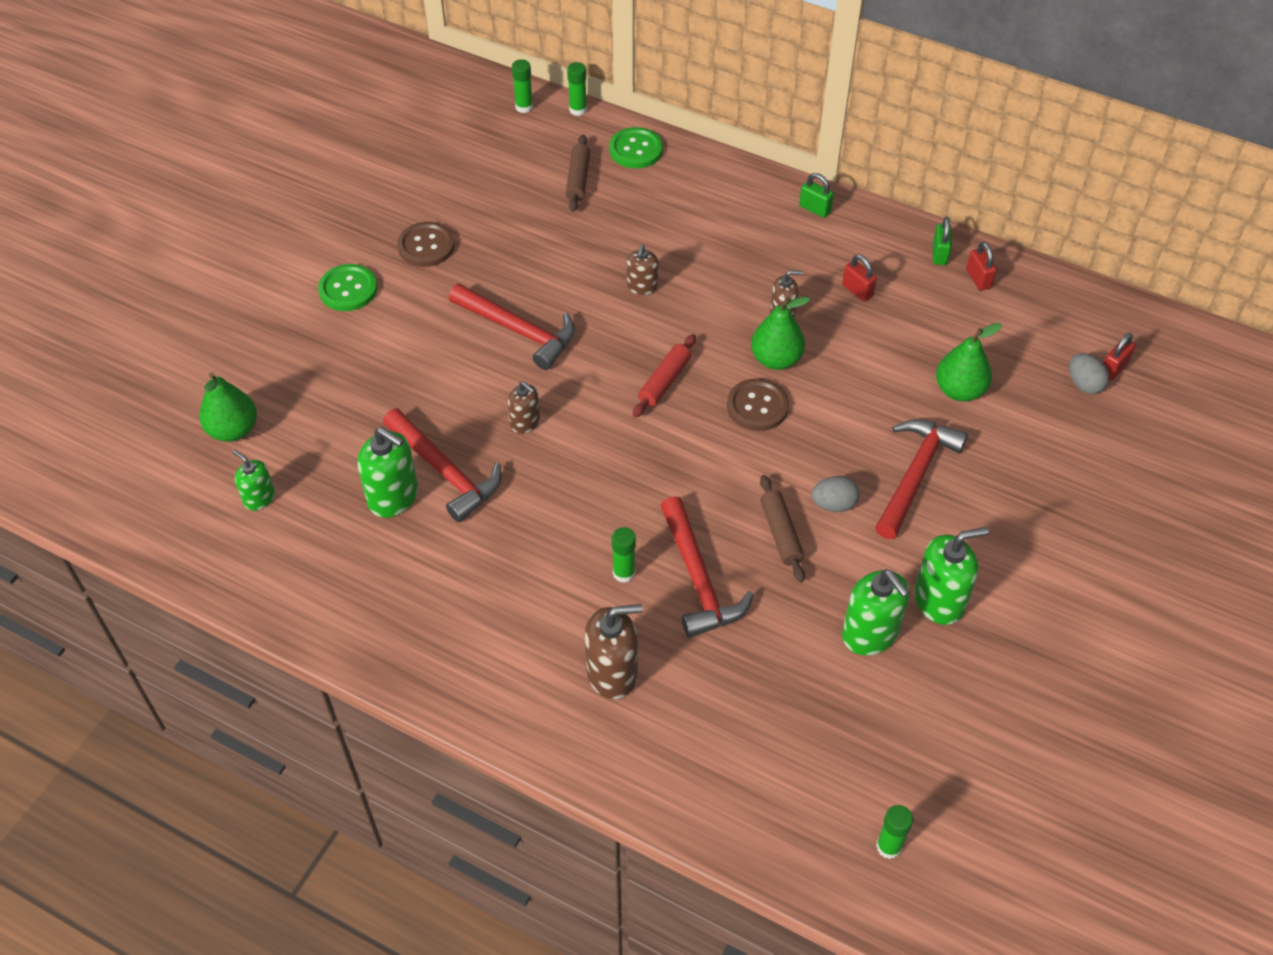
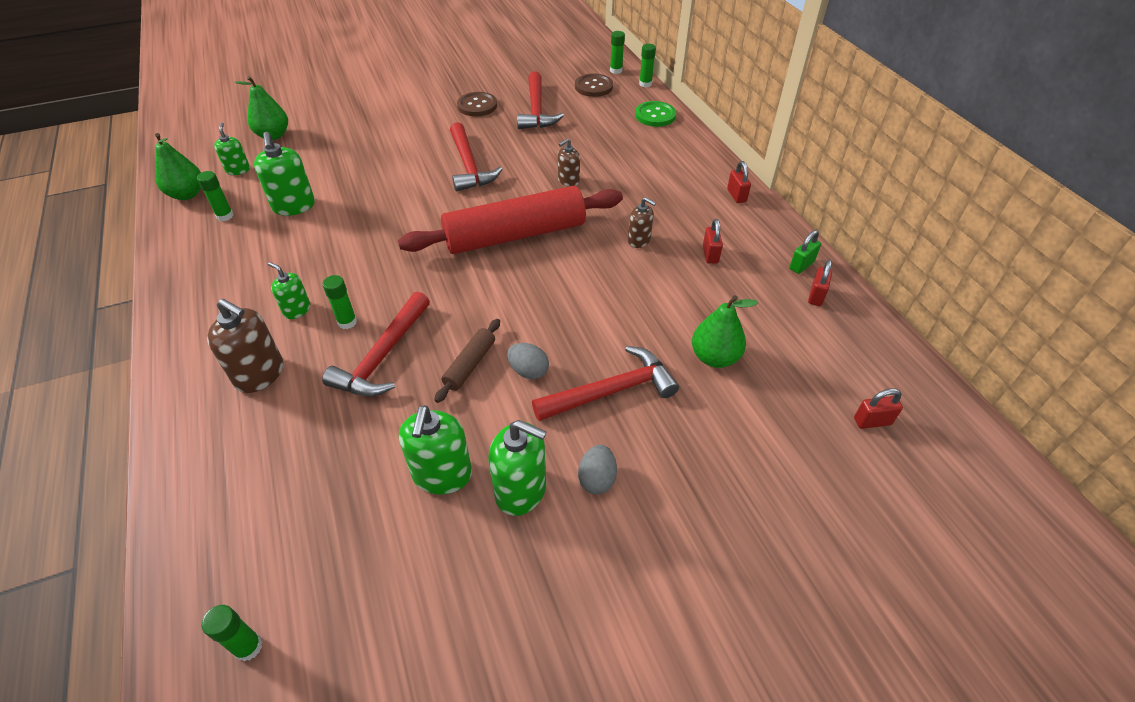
camera: 40 degrees right, 5 degrees down
(332, 558) = (225, 216): none -> green glue stick
(348, 289) = (412, 105): green button -> none
(445, 471) = (335, 209): red hammer -> red hammer (536, 110)
(525, 422) = (409, 210): brown soap dispenser -> none
(559, 595) = (297, 310): none -> green soap dispenser
(578, 179) = (601, 114): brown rolling pin -> none
(664, 381) = (515, 235): red rolling pin -> red rolling pin, size x2.33
(757, 406) = (554, 281): brown button -> brown button (593, 87)
(776, 359) = (602, 262): green pear -> green pear (187, 194)
(815, 209) = (736, 195): green padlock -> red padlock
(1084, 384) = (830, 416): grey egg -> grey egg (597, 479)

